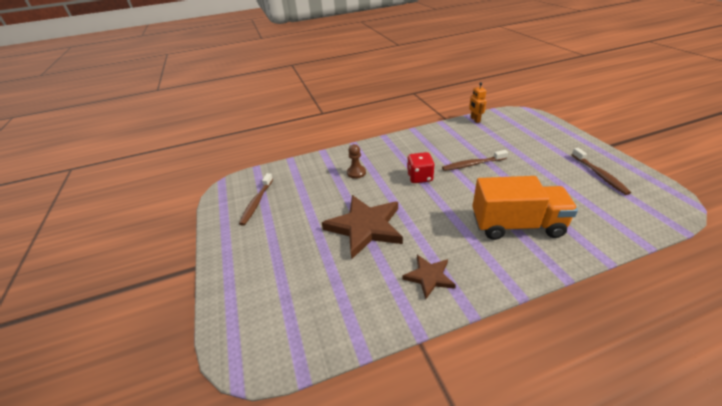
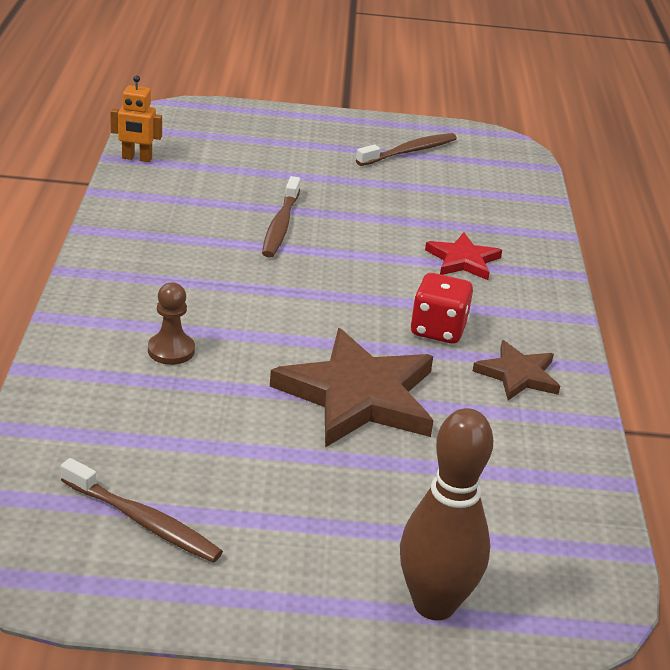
camera: 75 degrees left, 5 degrees down
(236, 295) = (434, 604): none -> brown bowling pin
(419, 177) = (265, 288): red dice -> red dice (438, 330)
(516, 225) = (463, 260): orange truck -> red star
(599, 175) = (409, 151): brown toothbrush -> brown toothbrush turned 45 degrees counterclockwise

